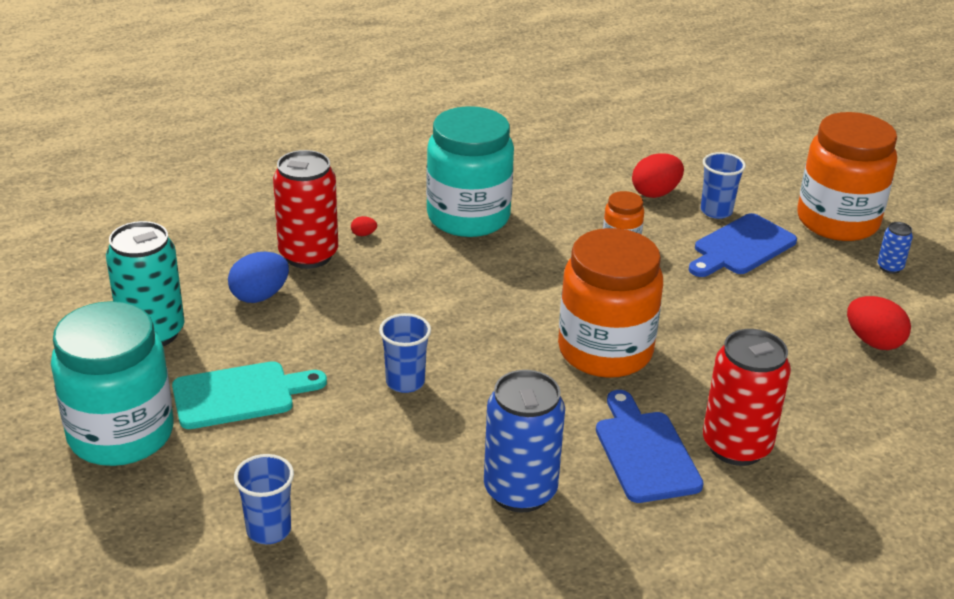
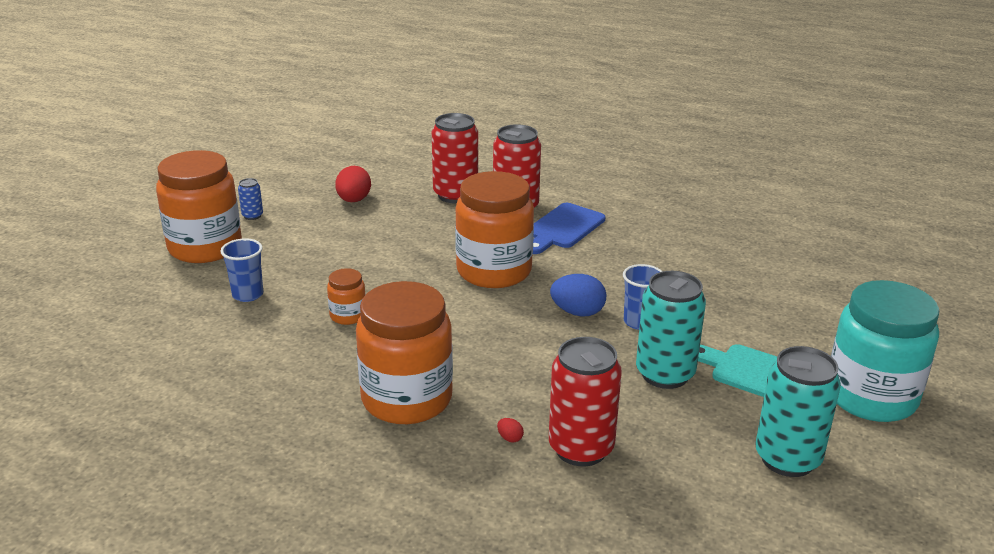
camera: 130 degrees left, 5 degrees down
(260, 296) = (665, 437): blue egg -> blue egg (577, 312)
(268, 530) = (814, 301): blue cup -> none
(320, 345) = (665, 374): none -> turquoise can
(468, 217) = (407, 399): turquoise jar -> orange jar
(520, 491) = (653, 248): blue can -> none
(655, 193) = (248, 329): red egg -> none
(741, 247) = (292, 269): blue cutting board -> none
(820, 419) = (455, 195): none -> red can

